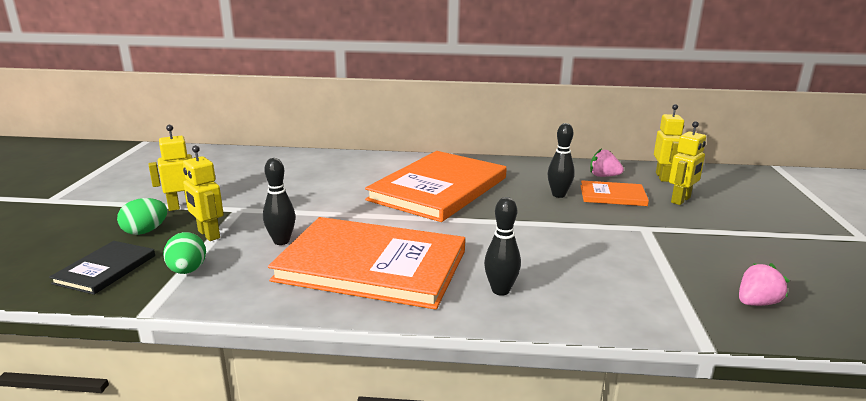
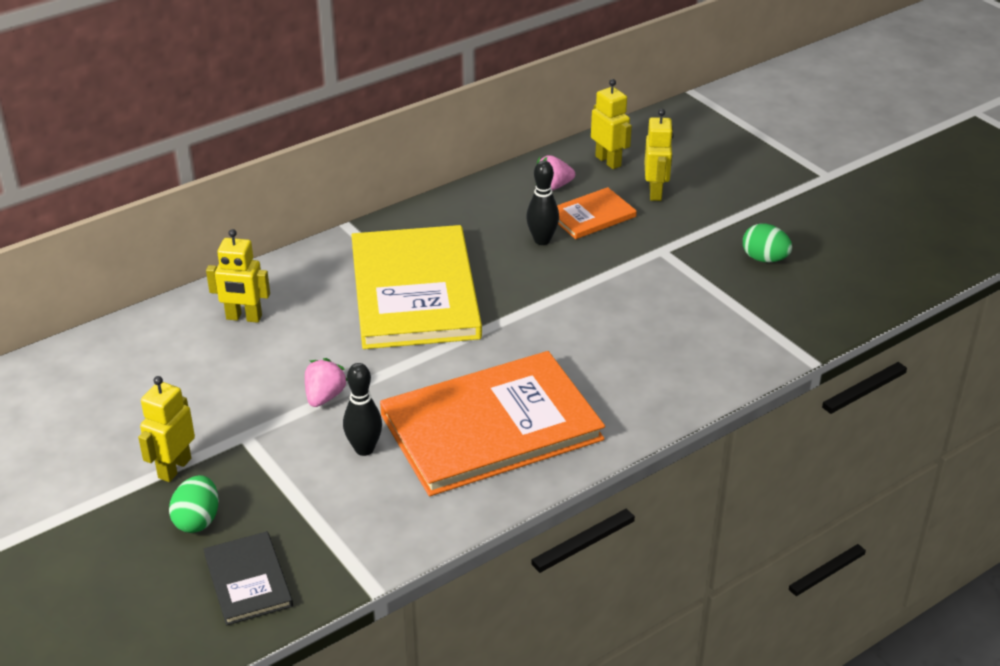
camera: 40 degrees left, 15 degrees up
(187, 271) = (333, 532): green egg -> green egg (764, 259)
(208, 234) = (275, 484): yellow robot -> yellow robot (244, 317)
(438, 189) = (414, 291): orange book -> yellow book
(500, 290) = (627, 392): black bowling pin -> none
(756, 303) = (811, 299): pink strawberry -> pink strawberry (324, 397)

